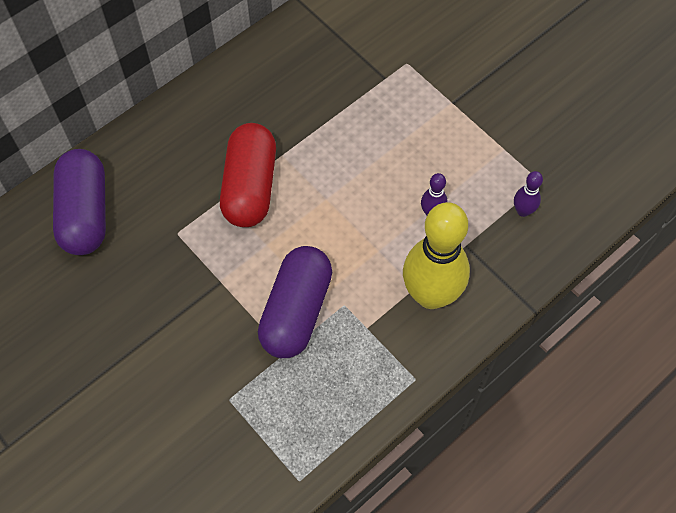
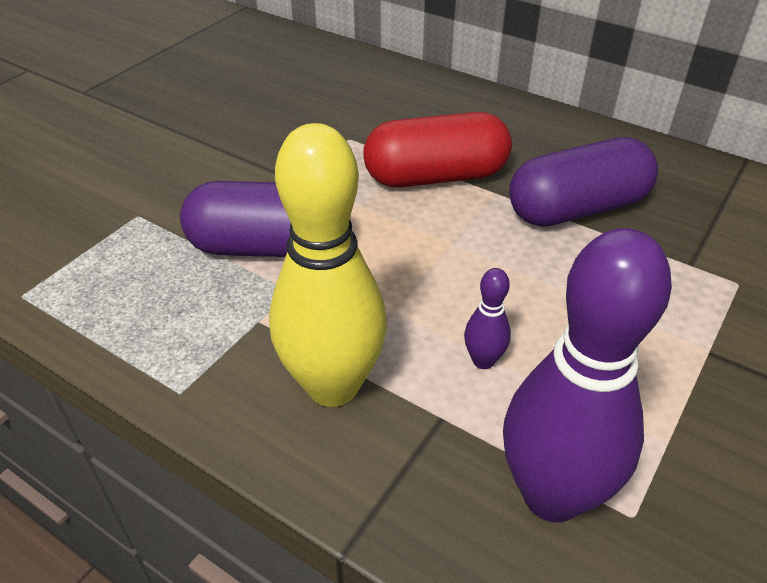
camera: 75 degrees right, 20 degrees down
(85, 213) = (349, 81): purple capsule -> purple capsule (577, 208)
(523, 211) = (552, 495): purple bowling pin -> purple bowling pin, size x2.34

